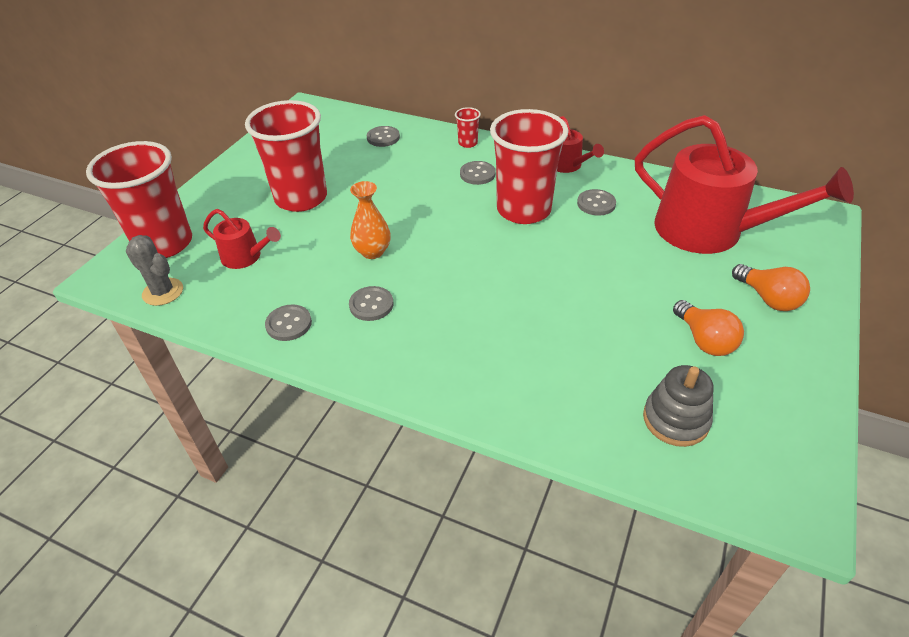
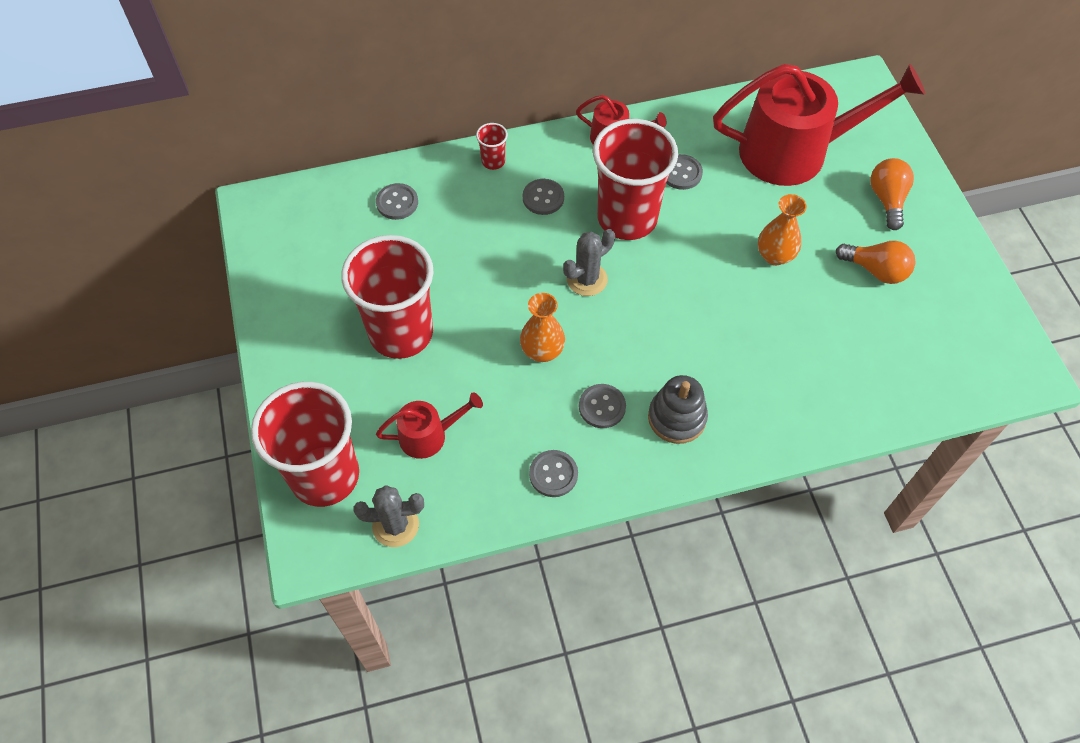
camera: 40 degrees left, 15 degrees up
(452, 229) = (587, 279): none -> grey cactus
(618, 285) = (775, 255): none -> orange vase
(675, 419) = (911, 355): grey stacking toy -> grey stacking toy (677, 418)
(768, 298) = (887, 200): orange light bulb -> orange light bulb turned 105 degrees counterclockwise

